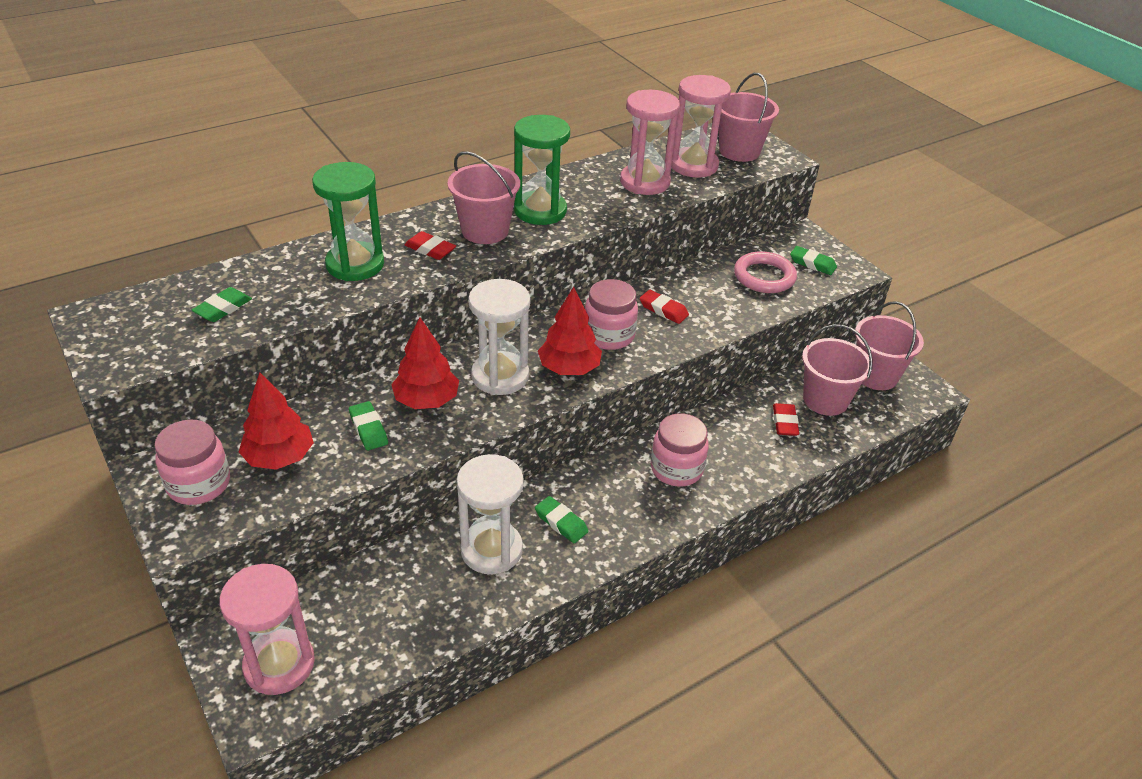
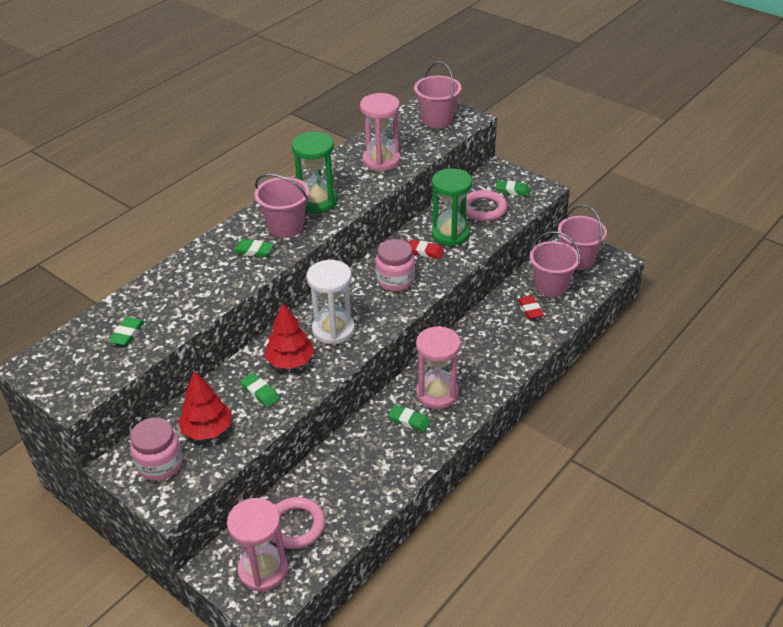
camera: 15 degrees left, 0 degrees up
(350, 617) = (295, 525): none -> pink ring
(355, 264) = (205, 276): green hourglass -> green hourglass (450, 234)
(430, 249) = (253, 251): red eraser -> green eraser
(491, 550) = (370, 453): white hourglass -> none
(569, 368) = (379, 311): red tree -> none
(676, 469) = (471, 362): pink jar -> none
(693, 165) = (410, 139): pink hourglass -> pink hourglass (437, 393)

